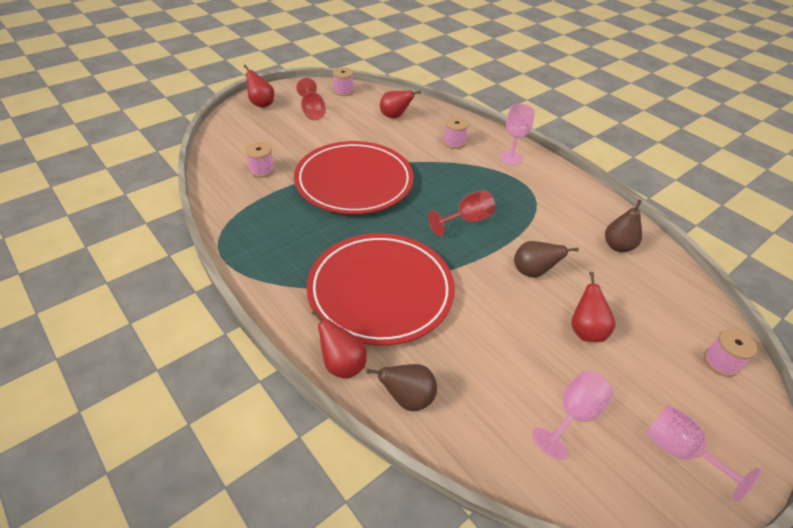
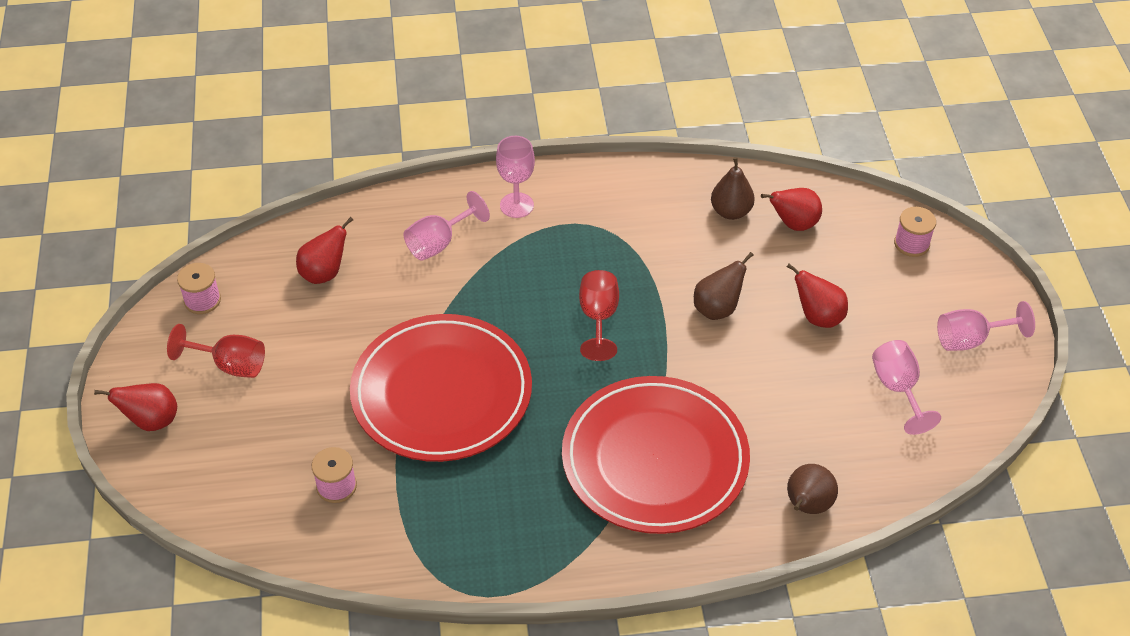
camera: 55 degrees left, 5 degrees up
(342, 364) = (734, 542): red pear -> red pear (793, 224)
(454, 143) = (439, 243): pink spool -> pink goblet

